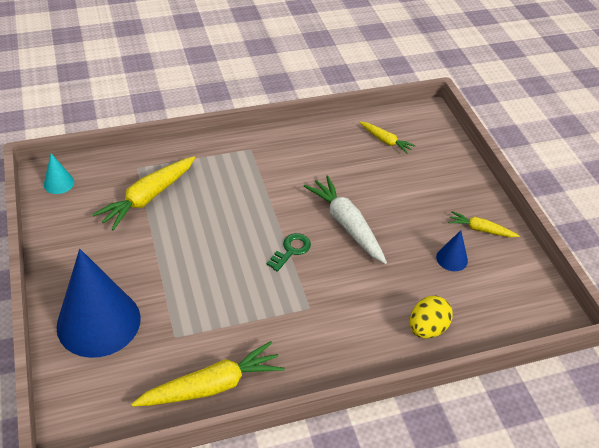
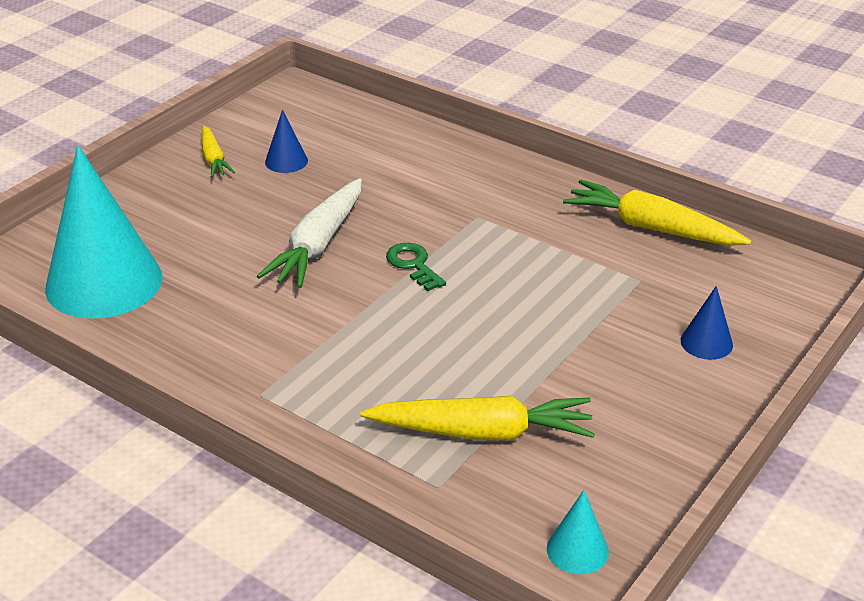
camera: 125 degrees left, 10 degrees down
(98, 322) = (706, 342): blue cone -> blue cone, size x0.42
(291, 250) = (413, 265): green key -> green key turned 60 degrees clockwise
(385, 141) = (104, 282): yellow carrot -> turquoise cone
(427, 328) = (406, 144): yellow egg -> none

